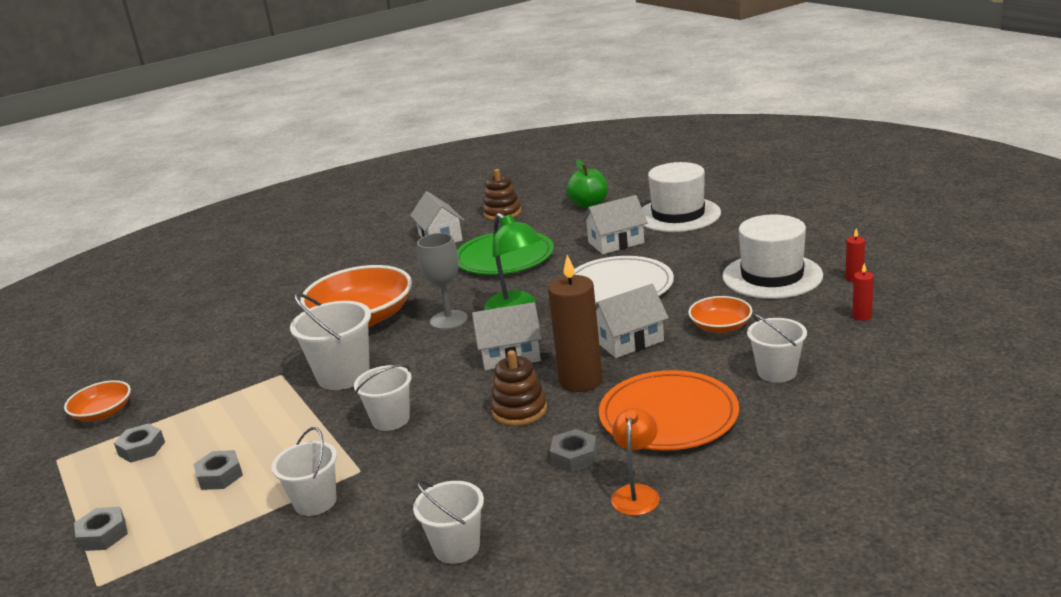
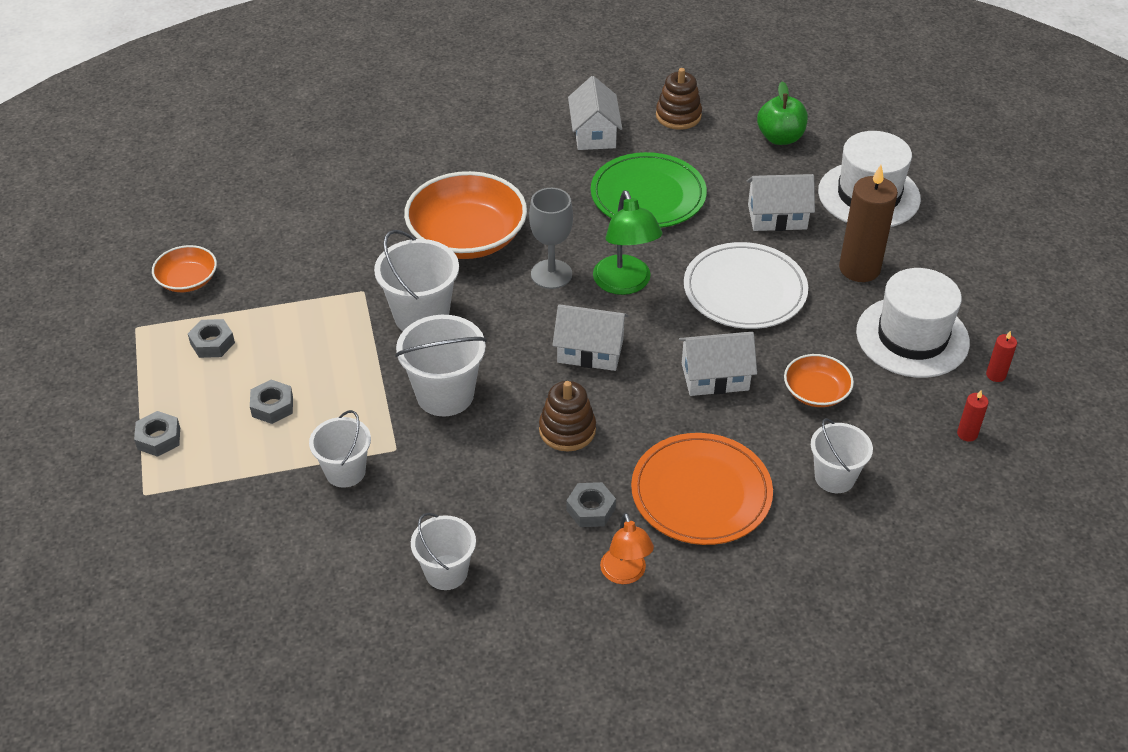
camera: 15 degrees right, 20 degrees up
(391, 419) = (445, 395): white bucket -> white bucket, size x1.51
(581, 381) = (642, 414): brown candle -> brown candle (859, 269)
(637, 493) = (625, 574): orange lamp -> orange lamp turned 135 degrees clockwise

